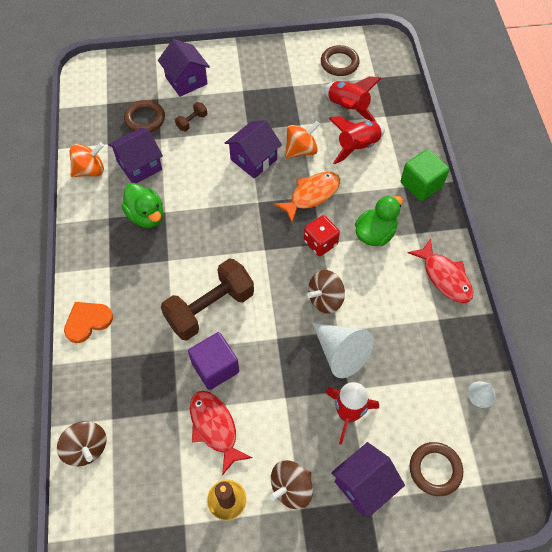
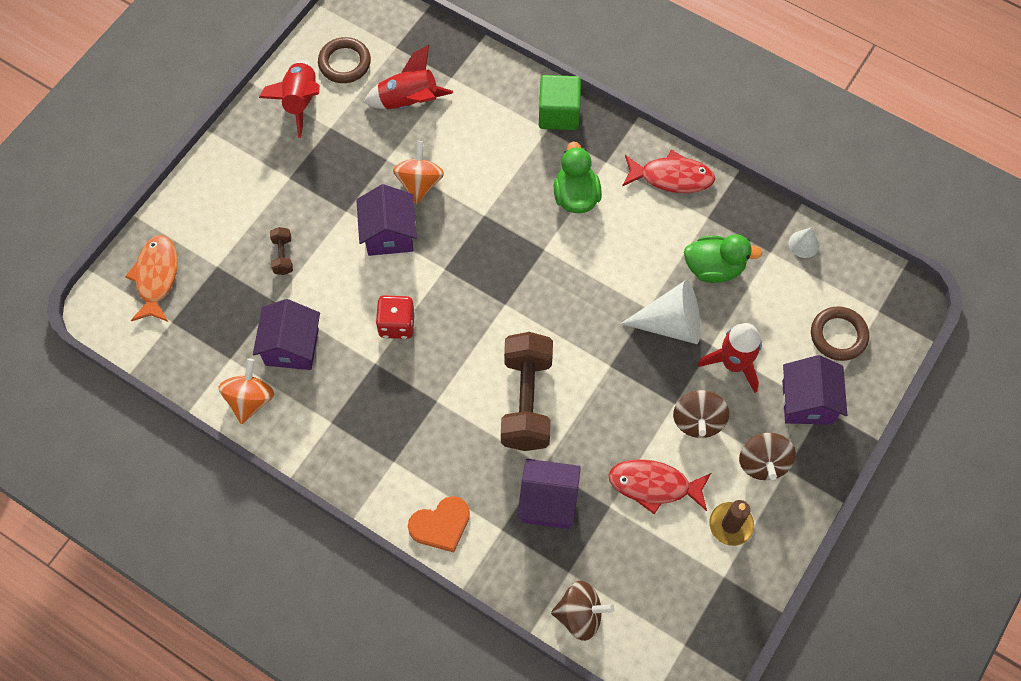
camera: 50 degrees left, 5 degrees up
(87, 321) = (441, 525): orange heart -> orange heart turned 120 degrees counterclockwise
(145, 119) = (233, 298): brown ring -> none
(146, 216) = (363, 384): green duck -> green duck (714, 268)
(186, 80) = (220, 221): purple house -> purple house (548, 502)
(215, 367) = (594, 441): purple cube -> none
(312, 195) = (482, 215): orange fish -> orange fish (156, 277)
(320, 243) = (542, 250): red dice -> red dice (396, 324)
(325, 299) = (606, 293): brown spinning top -> brown spinning top (698, 421)
(357, 147) = (464, 131): red rocket -> red rocket (300, 102)

